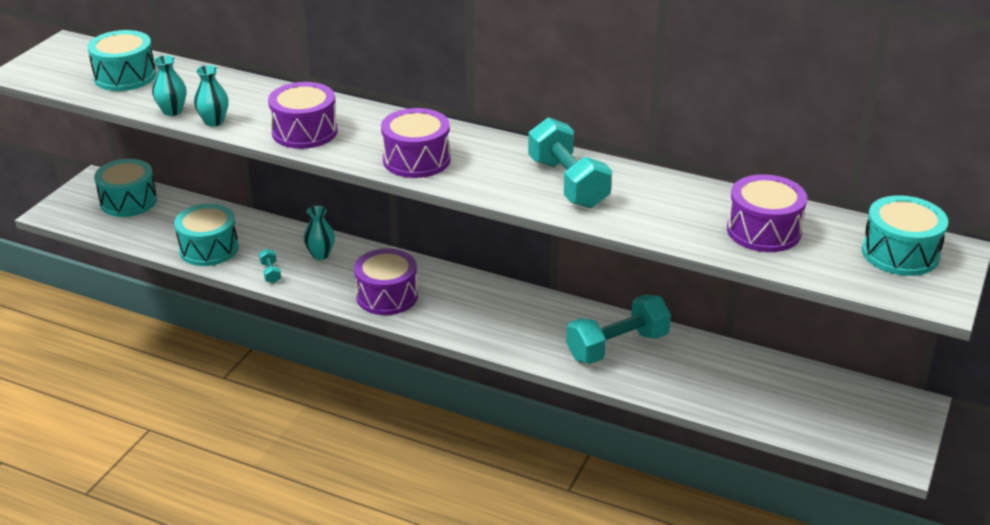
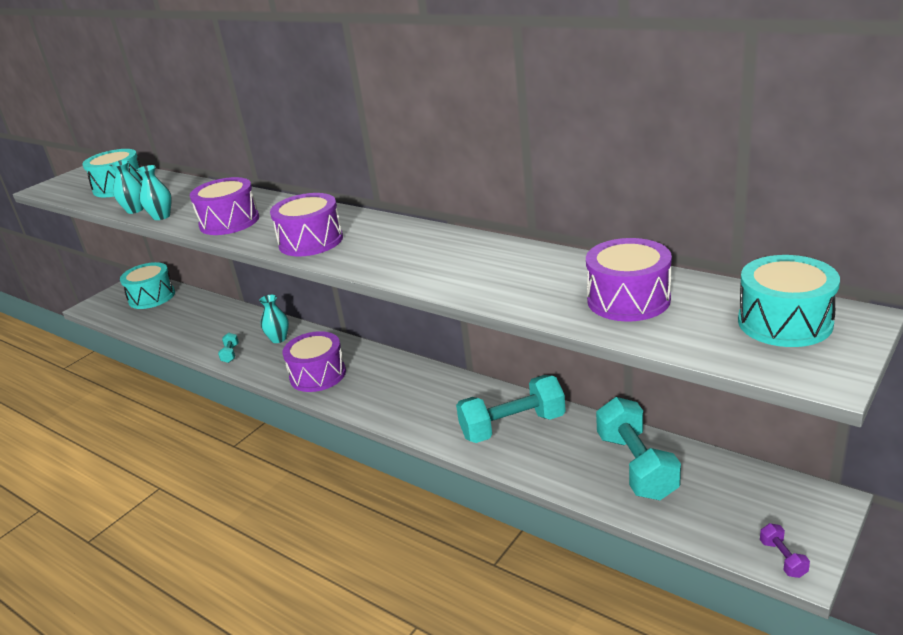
camera: 15 degrees right, 5 degrees down
(209, 249) = (192, 334): turquoise drum -> none
(567, 183) = (441, 258): turquoise dumbbell -> turquoise dumbbell (636, 466)
(886, 454) = (782, 559): none -> purple dumbbell

